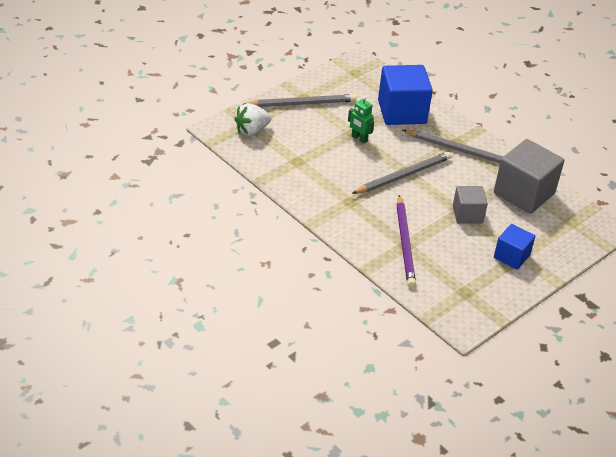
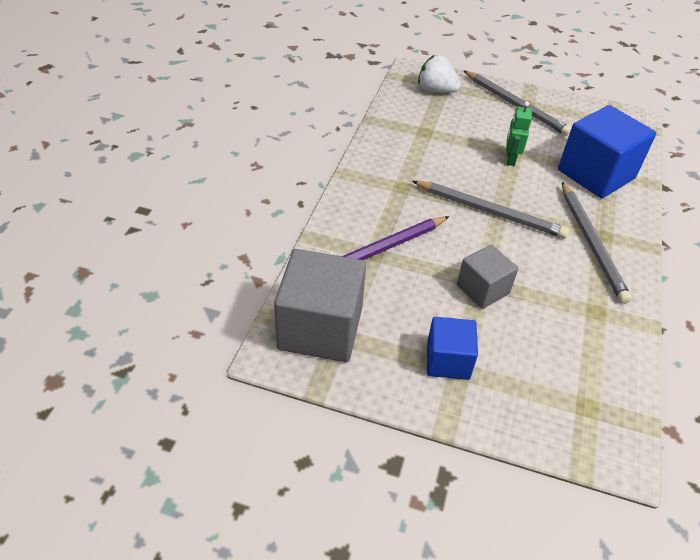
camera: 60 degrees right, 5 degrees up
(524, 193) = (584, 332): grey cube -> grey cube (320, 328)

